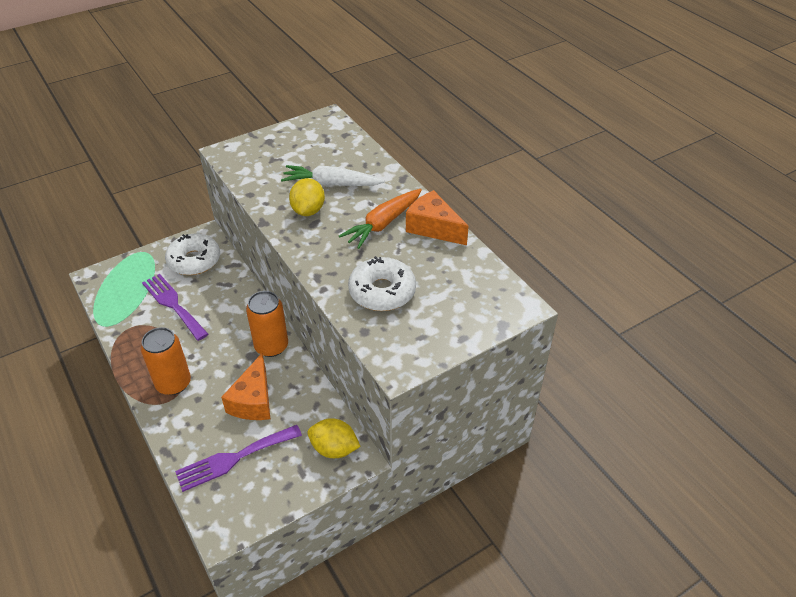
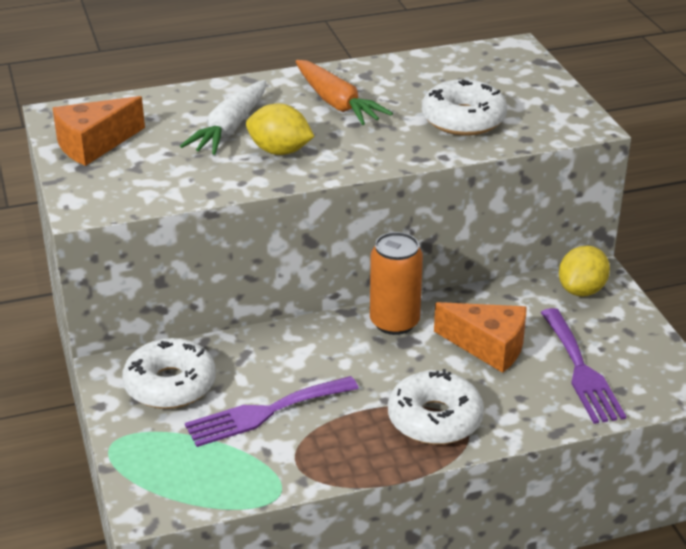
camera: 75 degrees left, 10 degrees down
(173, 383) = (435, 419): orange can -> white donut
(433, 228) = (362, 73): orange cheese -> orange cheese (94, 144)

